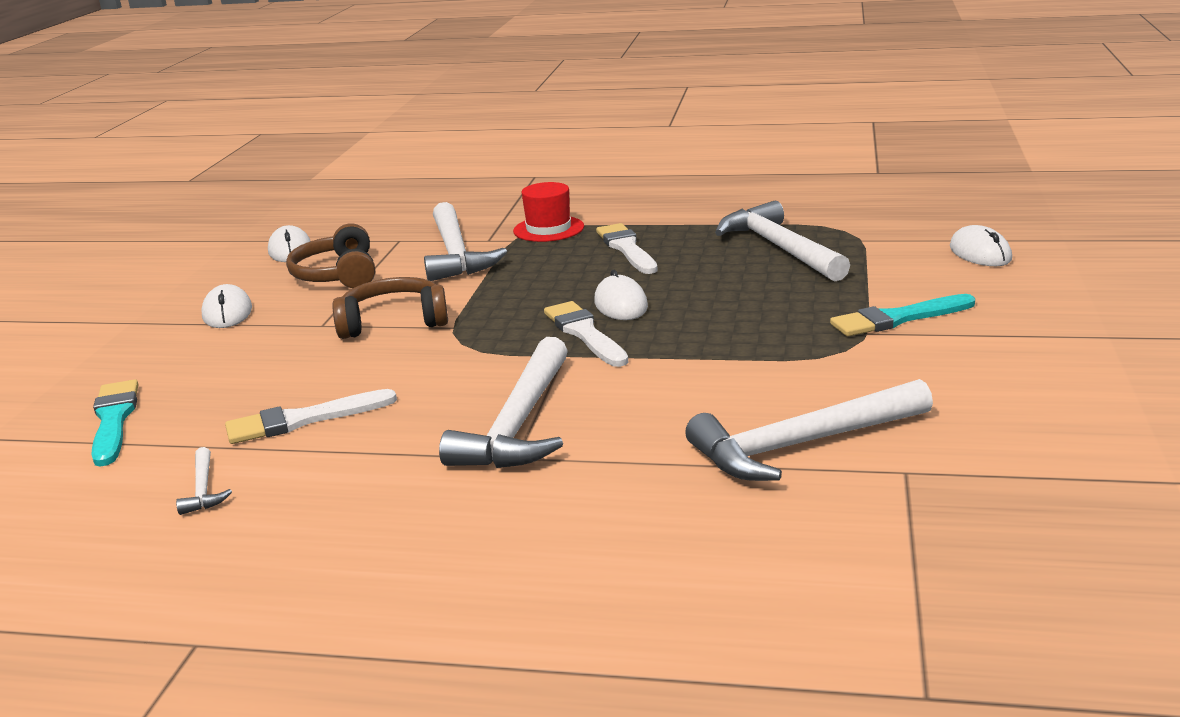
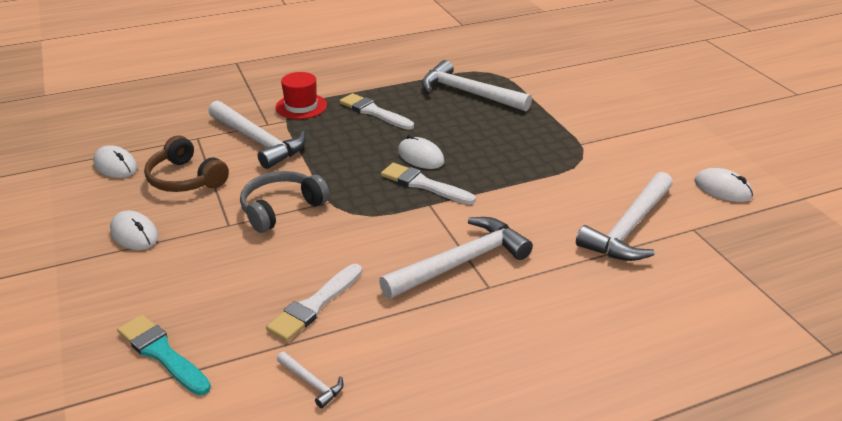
camera: 35 degrees left, 10 degrees up
(393, 322) = (281, 208): brown headphones -> grey headphones
(518, 423) = (461, 262): white hammer -> white hammer turned 105 degrees counterclockwise
(898, 319) = (586, 130): turquoise brush -> none
(980, 253) = (579, 75): white mouse -> white mouse (722, 189)

